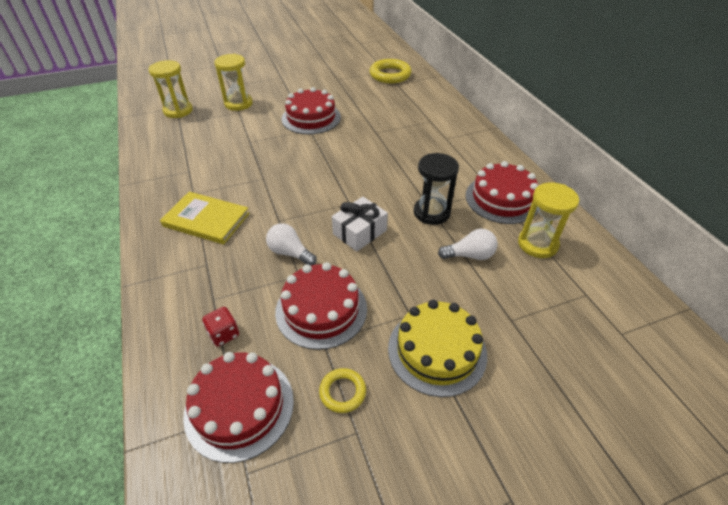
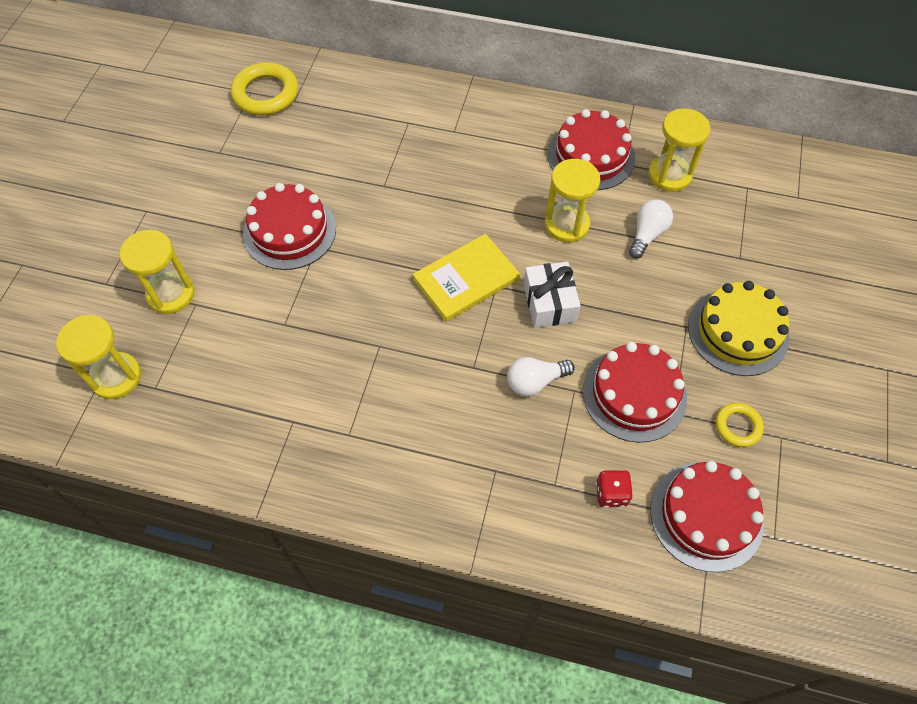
camera: 55 degrees left, 15 degrees up
(206, 220) = (415, 440): yellow book -> yellow book (466, 280)
(431, 212) = (566, 224): black hourglass -> yellow hourglass

